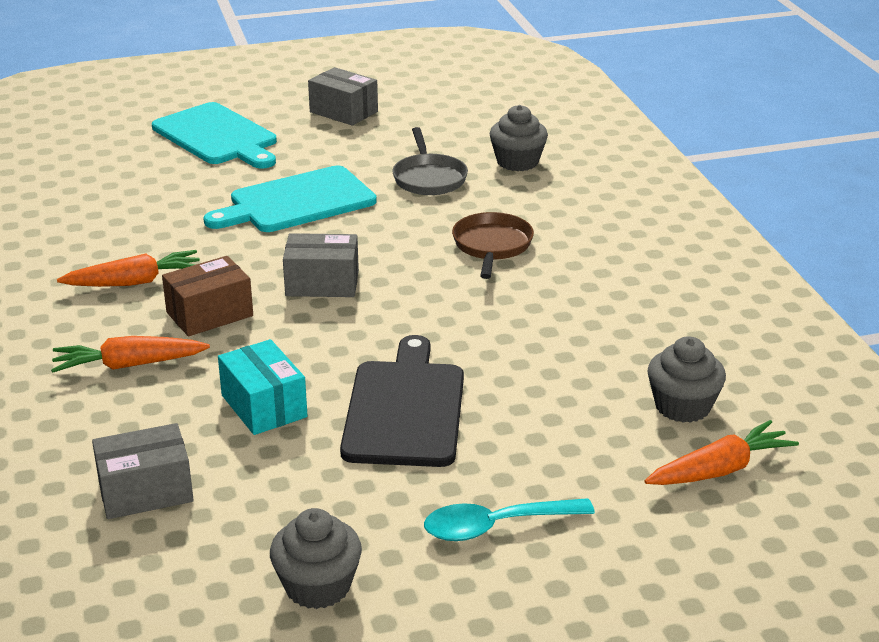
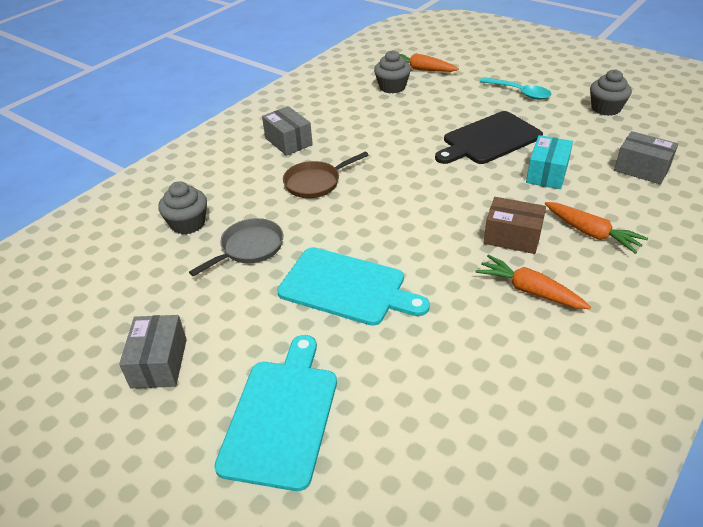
camera: 125 degrees left, 10 degrees up
(322, 283) = (428, 217): grey box -> grey box (288, 141)

